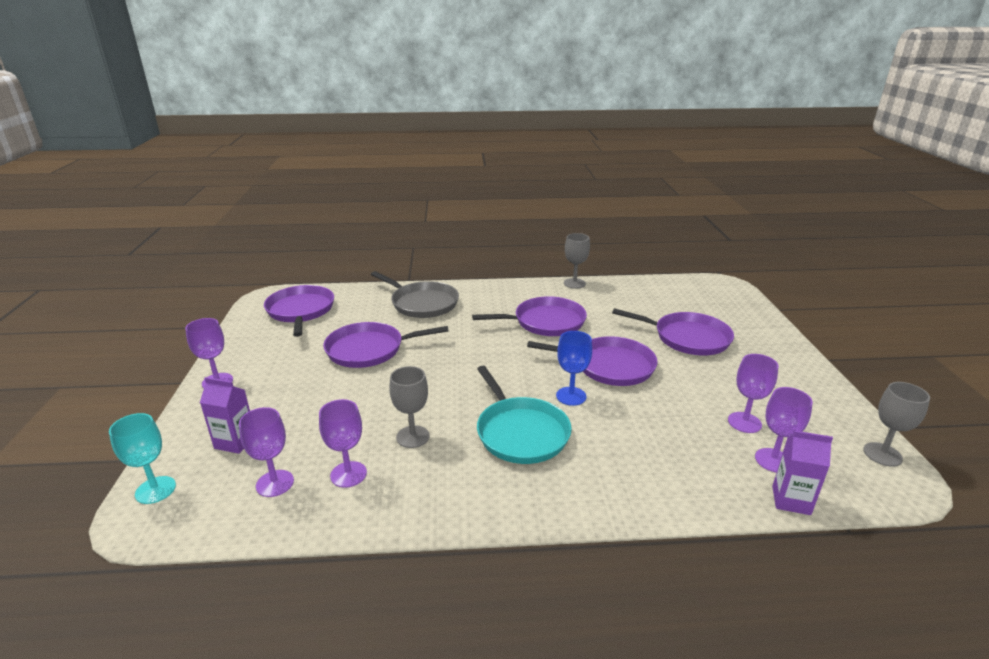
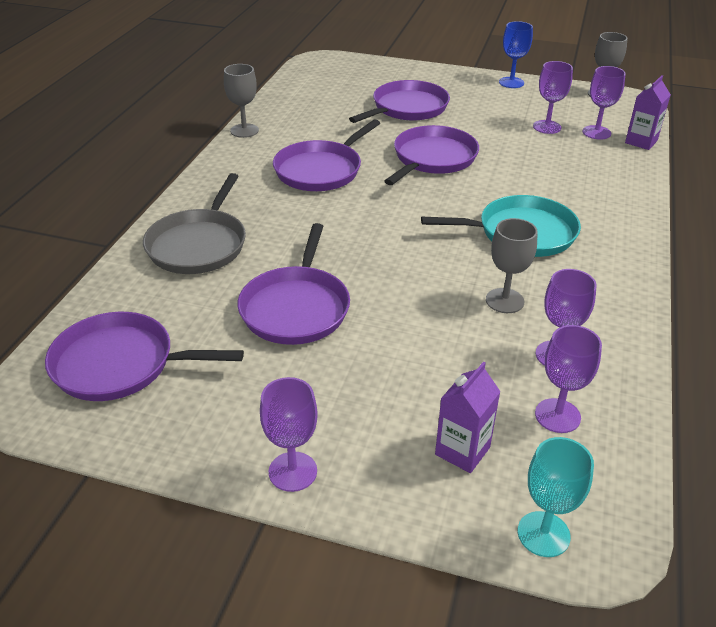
camera: 70 degrees left, 10 degrees up
(422, 303) = (199, 244): grey pan -> grey pan turned 135 degrees clockwise
(545, 322) = (321, 170): purple pan -> purple pan turned 150 degrees counterclockwise
(571, 396) = (474, 192): blue goblet -> blue goblet (511, 82)

